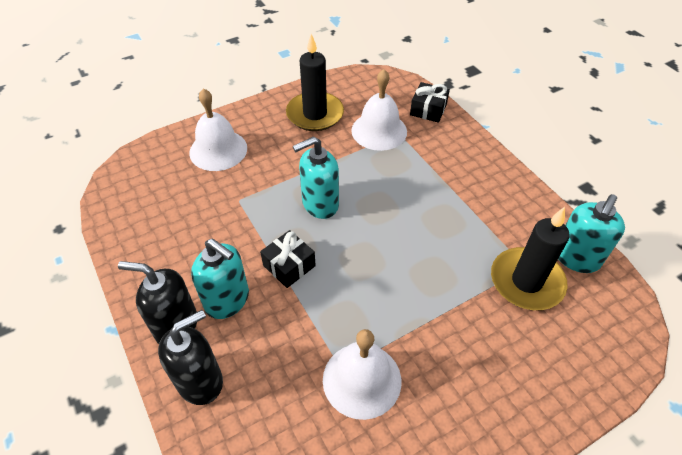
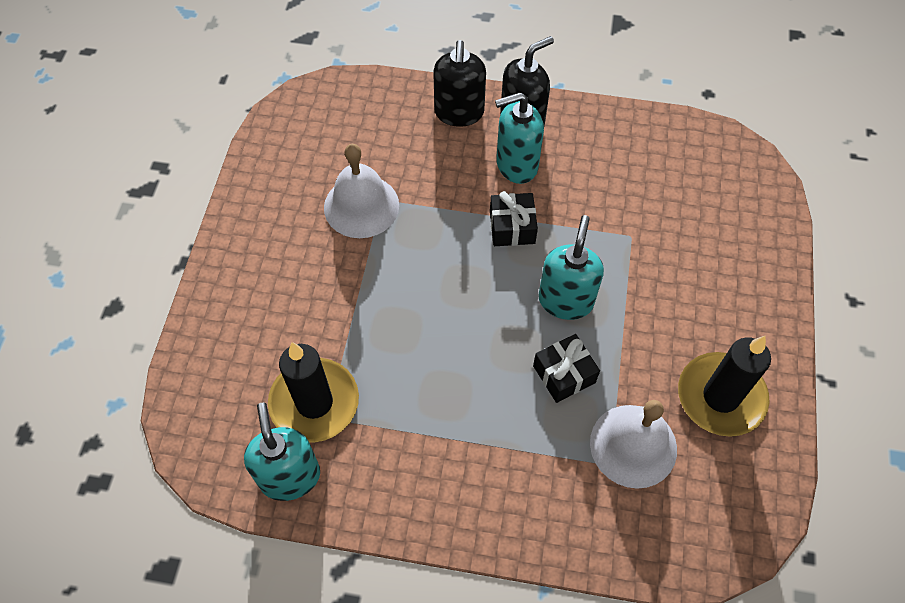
camera: 130 degrees right, 10 degrees up
(218, 150) = (726, 260): white bell -> none
(428, 110) = (628, 541): black gift -> black gift (564, 374)

